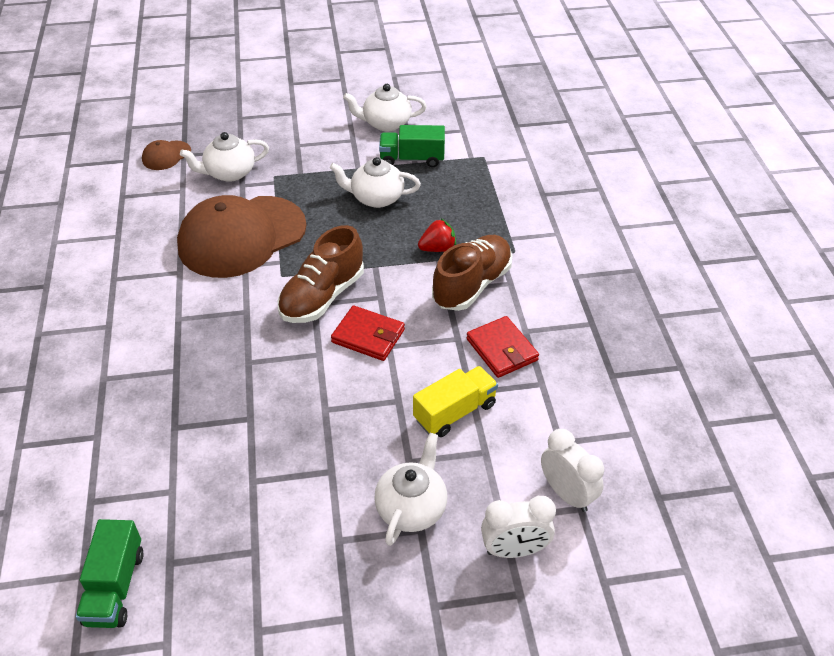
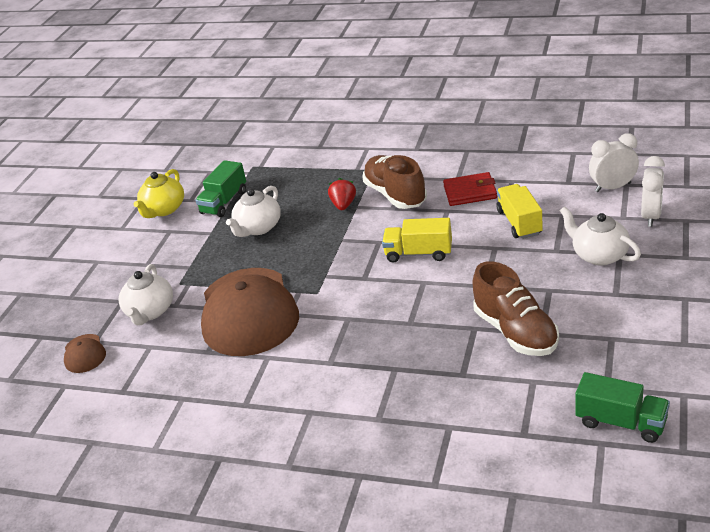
camera: 60 degrees left, 10 degrees down
(322, 296) = (358, 272): brown shoe -> brown shoe (515, 332)
(368, 336) = (418, 253): red wallet -> yellow truck
(386, 123) = (164, 209): white teapot -> yellow teapot

